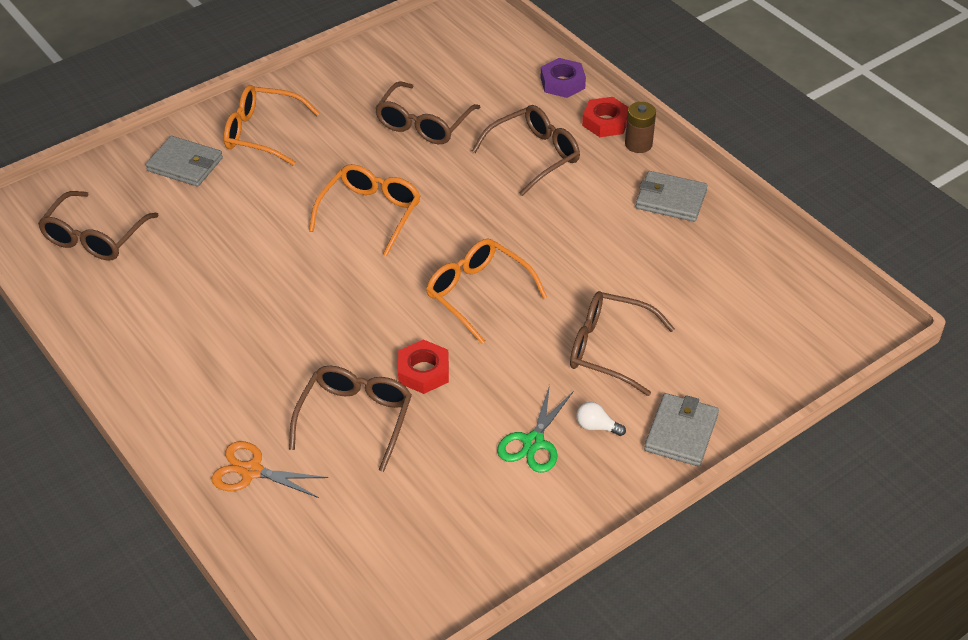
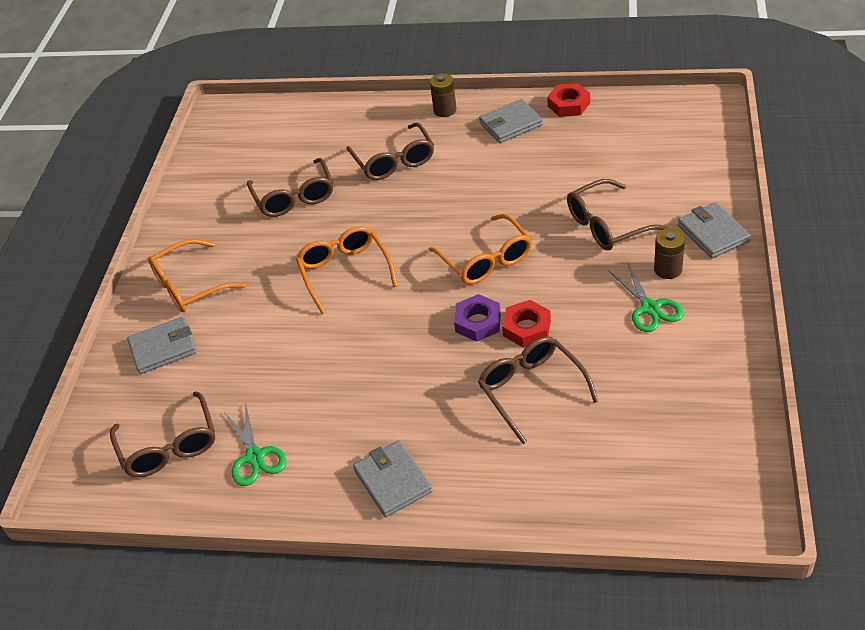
camera: 40 degrees left, 0 degrees up
(128, 292) = (254, 457): none -> green scissors
(178, 391) = (393, 481): none -> grey wallet
(251, 471) = (520, 479): orange scissors -> none
(477, 294) = (486, 260): orange glasses -> orange glasses turned 120 degrees counterclockwise
(534, 155) = (394, 161): brown glasses -> brown glasses turned 150 degrees clockwise
(562, 83) = (345, 111): purple nut -> purple nut (478, 322)
(596, 427) = (668, 269): white light bulb -> brown battery
(605, 122) = (406, 113): red nut -> red nut (568, 104)

